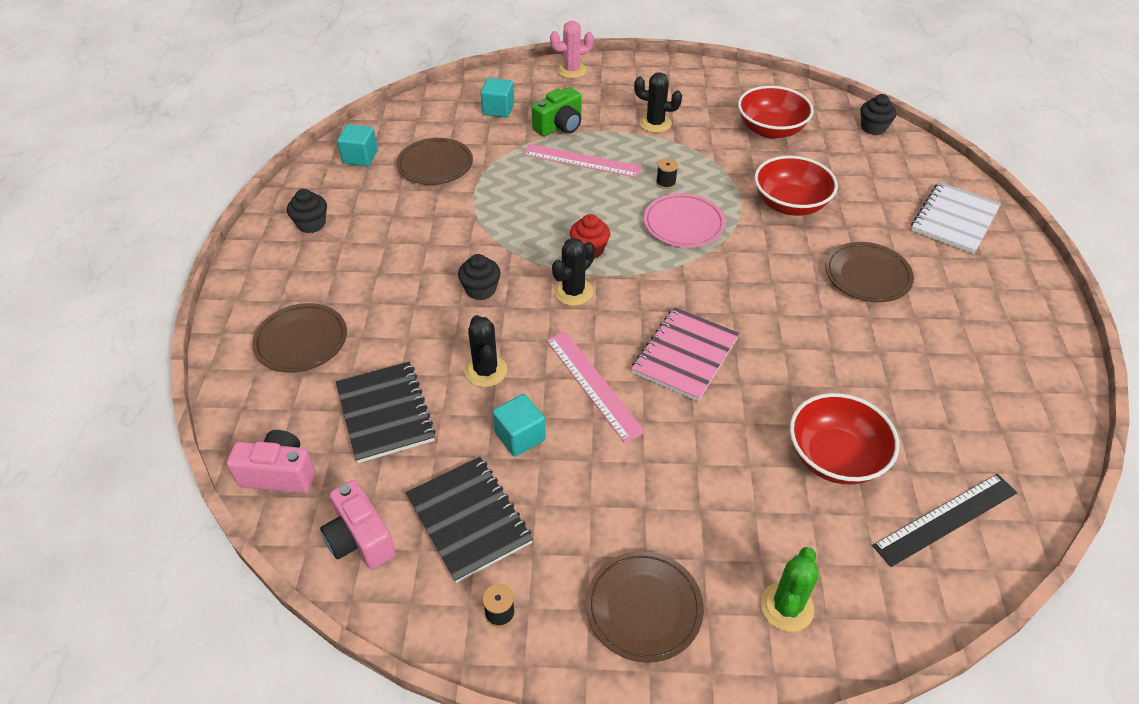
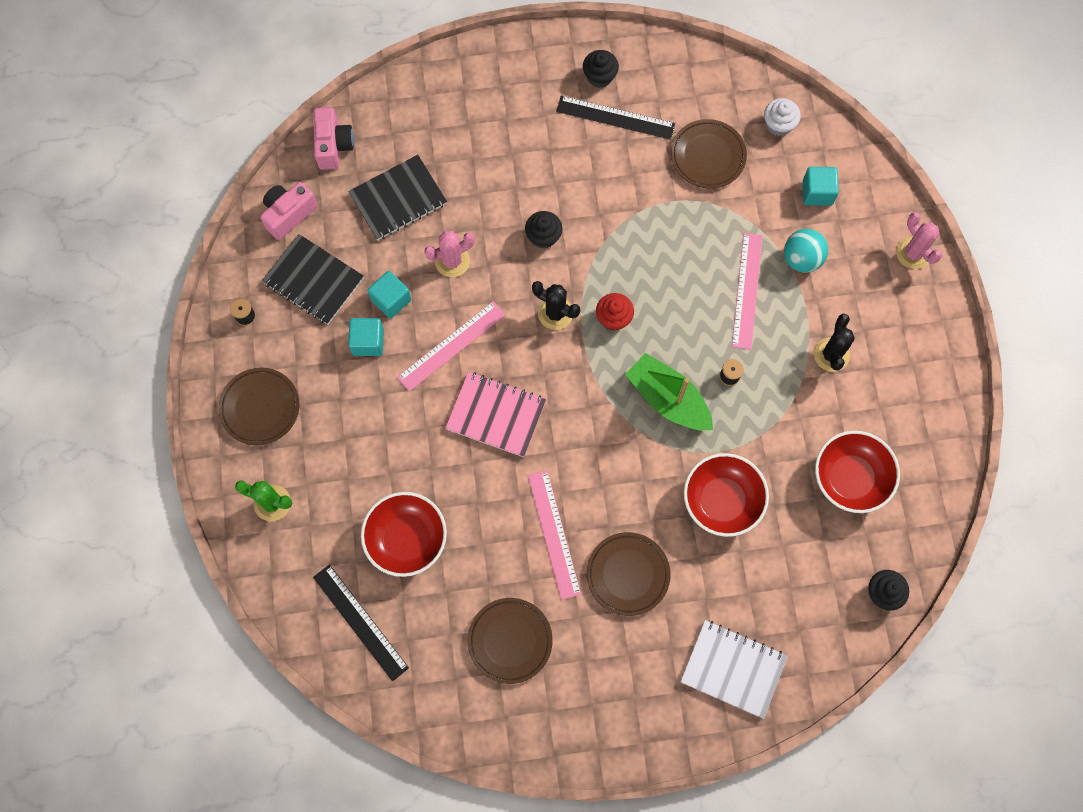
camera: 80 degrees right, 25 degrees up
(301, 341) = (460, 116): brown plate -> brown plate (510, 641)
(360, 157) = (704, 86): turquoise cube -> turquoise cube (368, 342)
(364, 219) = (615, 117): none -> black ruler
(422, 120) = (778, 125): none -> white cupcake
(469, 519) = (313, 280): black notebook -> black notebook turned 75 degrees clockwise
(485, 371) = (452, 261): black cactus -> pink cactus
(559, 126) = (801, 259): green camera -> turquoise ball
(683, 224) = (668, 399): pink plate -> green boat
(825, 325) = (554, 534): none -> pink ruler

